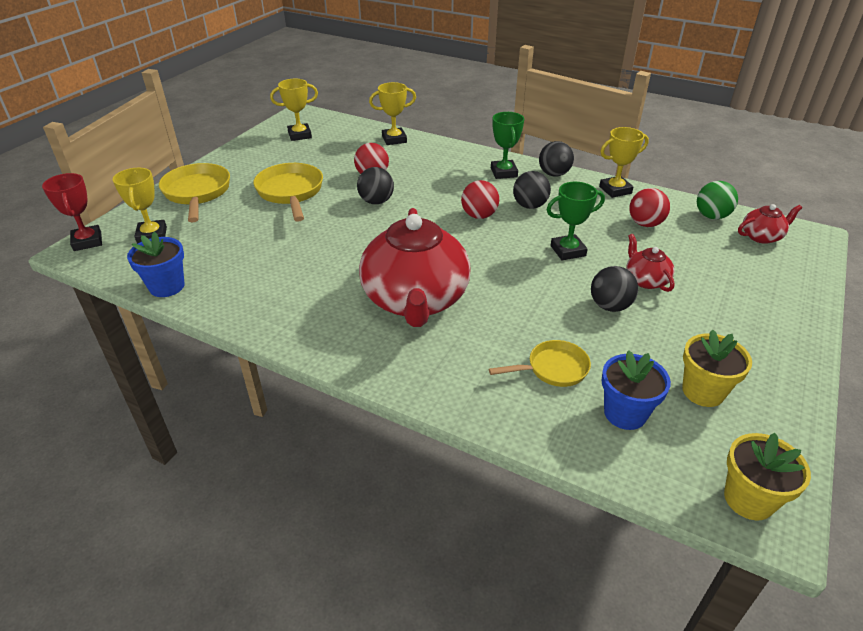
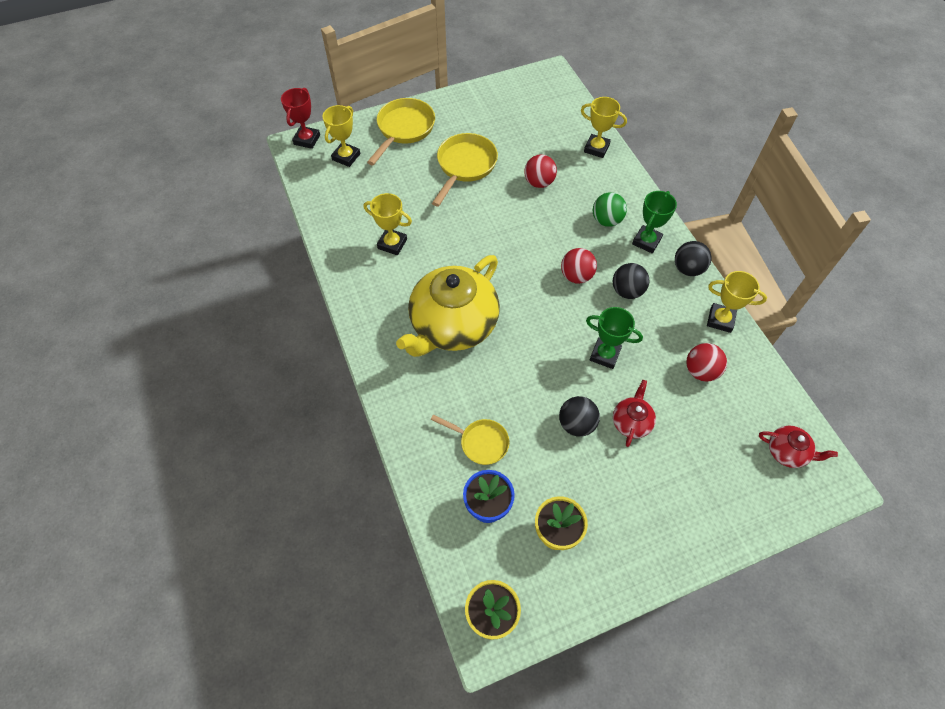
camera: 40 degrees right, 20 degrees up
(167, 286) = (321, 211): blue flower pot -> none
(300, 135) = (527, 101): yellow trophy -> yellow trophy (392, 244)
(376, 201) = (515, 213): black ball -> none
(415, 300) = (452, 325): red teapot -> yellow teapot
(711, 216) = (771, 402): green ball -> green ball (606, 220)

